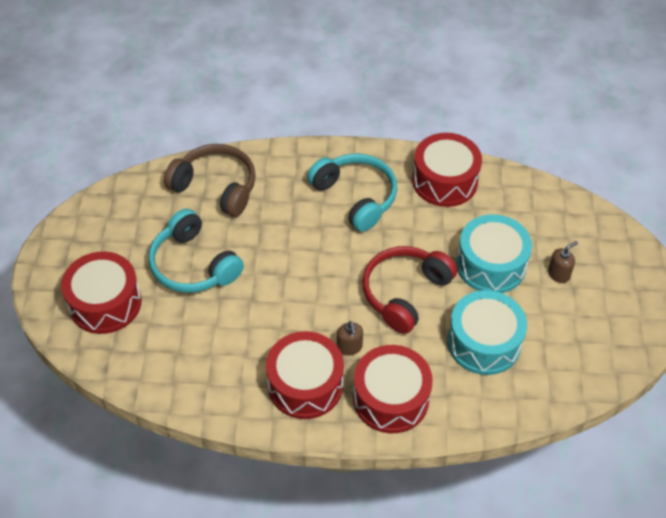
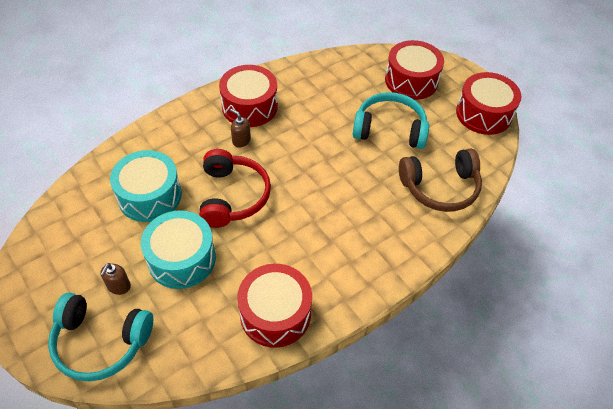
camera: 140 degrees right, 0 degrees up
(355, 197) = (334, 247): turquoise headphones -> turquoise headphones (101, 342)
(391, 398) = (190, 128): red drum -> red drum (483, 114)

